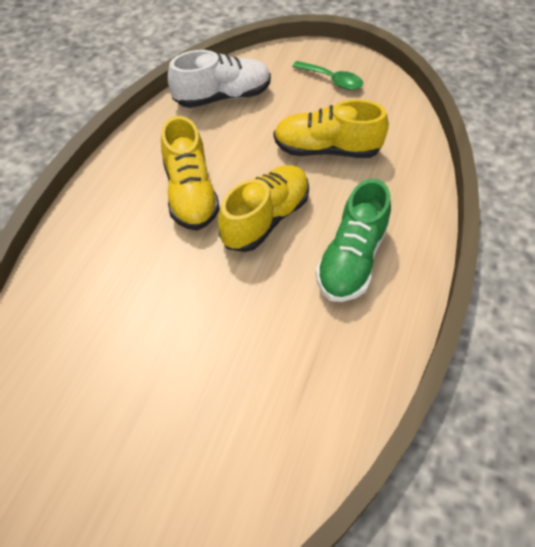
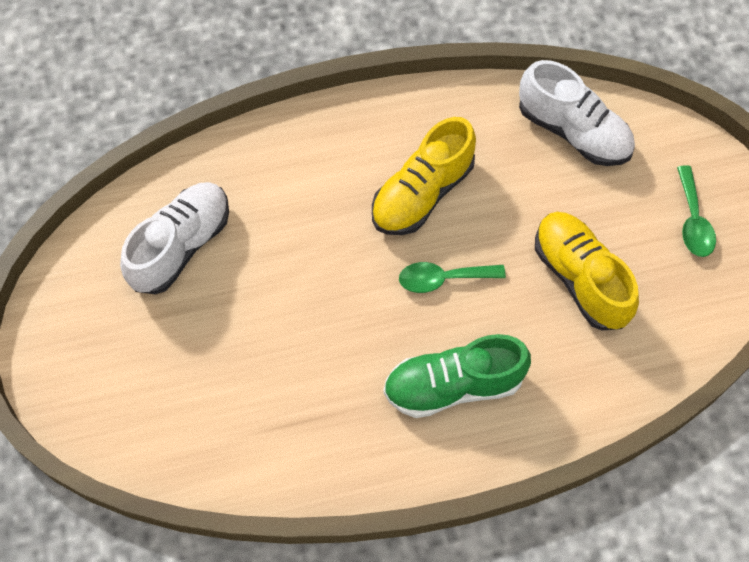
camera: 55 degrees right, 10 degrees up
(81, 375) = (181, 246): none -> white shoe
(265, 219) = (443, 279): yellow shoe -> green spoon

